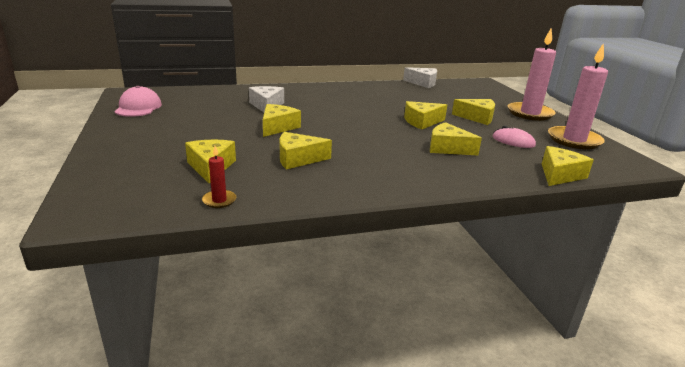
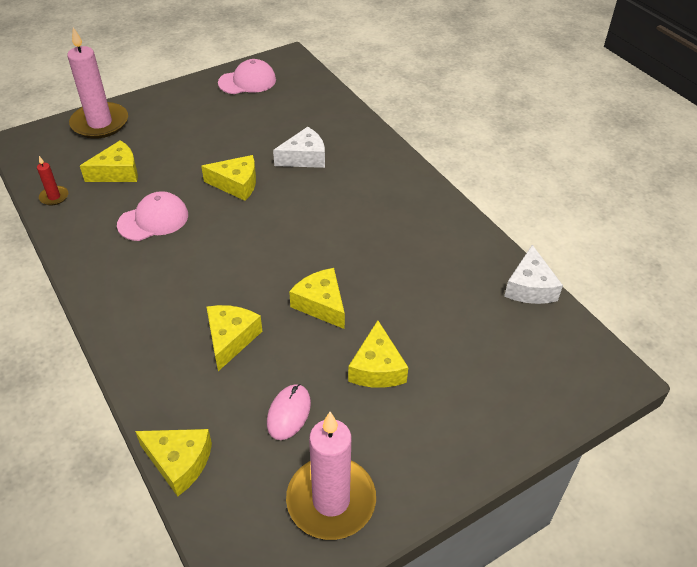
camera: 75 degrees right, 20 degrees up
(298, 159) = (153, 220): yellow cheese -> pink cap
(530, 113) = (445, 444): pink candle -> pink candle (100, 123)

